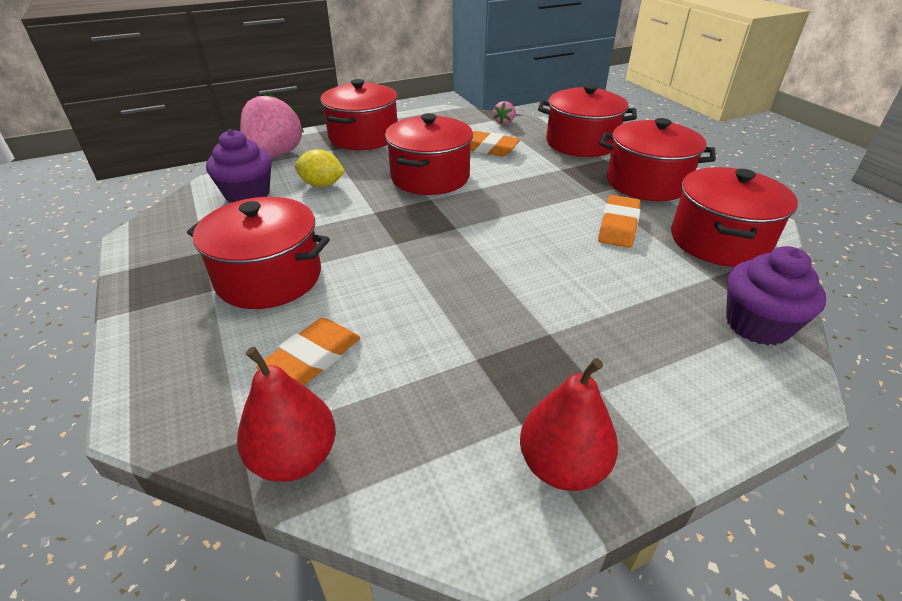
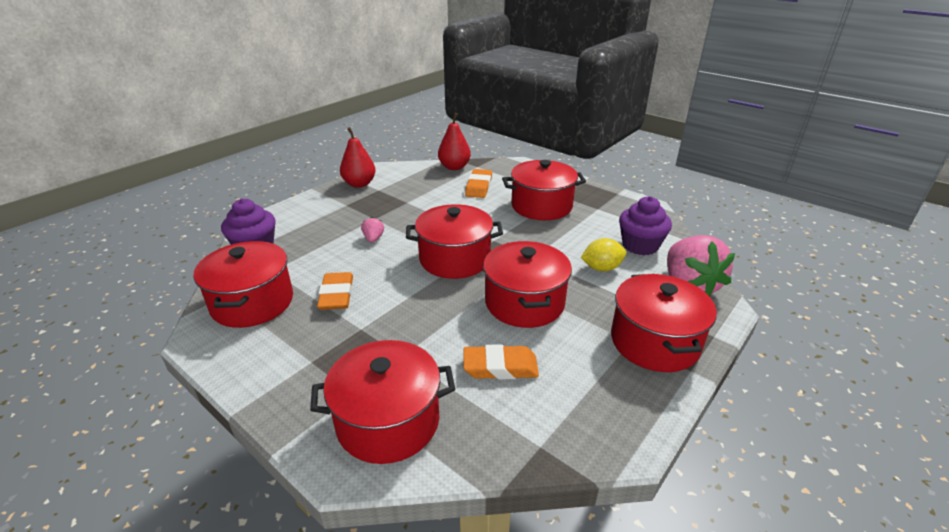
camera: 155 degrees right, 5 degrees down
(504, 122) = (518, 442): pink strawberry -> pink strawberry (373, 239)
(647, 183) = (304, 360): red pot -> red pot (455, 259)

